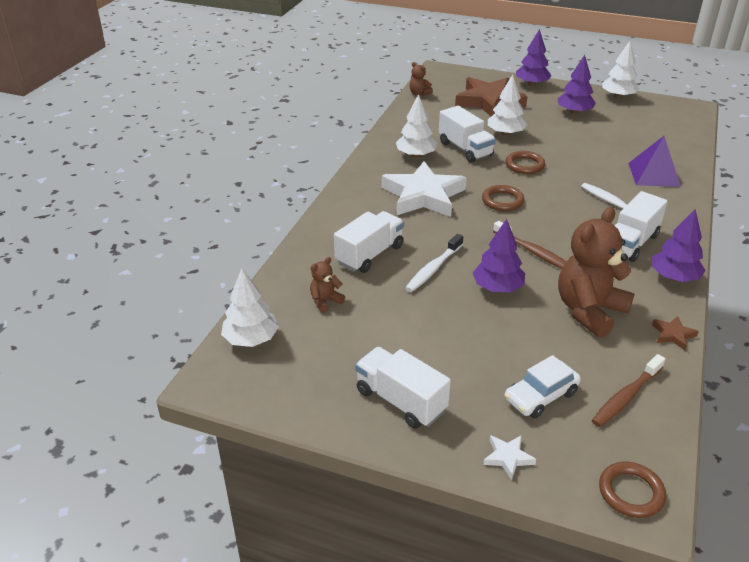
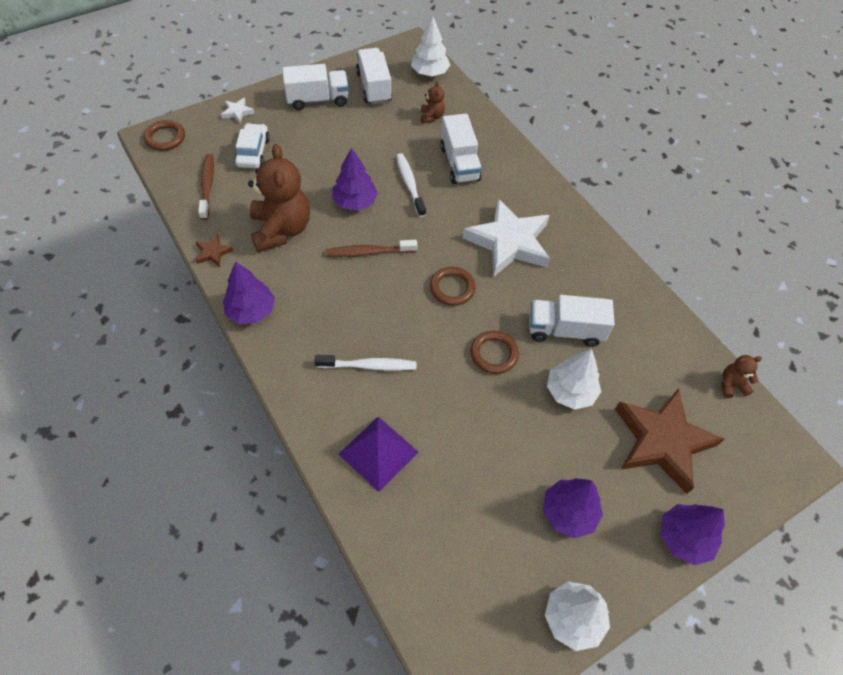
camera: 125 degrees right, 20 degrees up
(416, 155) = (584, 284): white tree -> none
(631, 243) = (312, 324): white truck -> white truck (374, 87)

